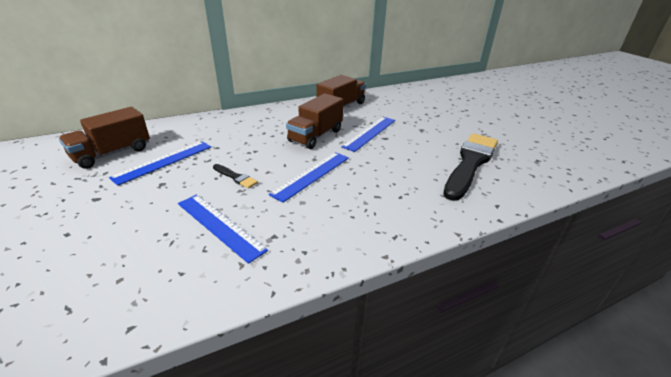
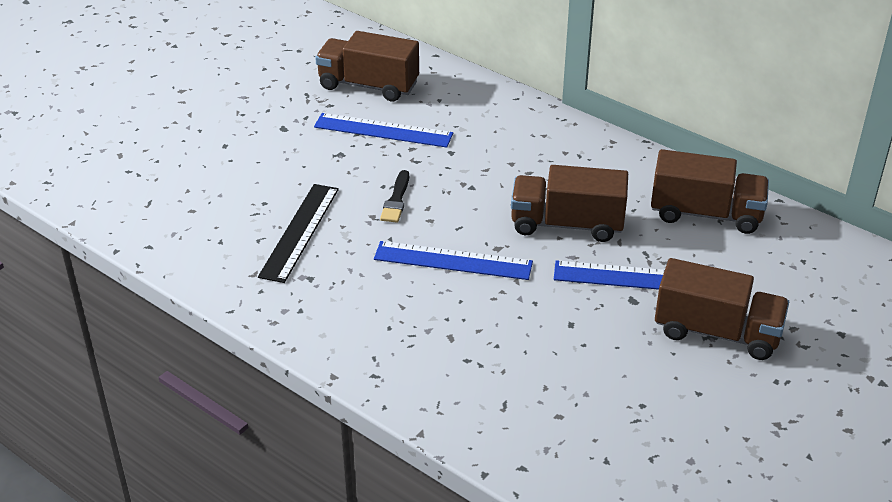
camera: 65 degrees right, 5 degrees up
(219, 226) = (299, 232): blue ruler -> black ruler
(420, 127) = (717, 332): none -> brown truck
(470, 163) = (634, 420): black brush -> none

